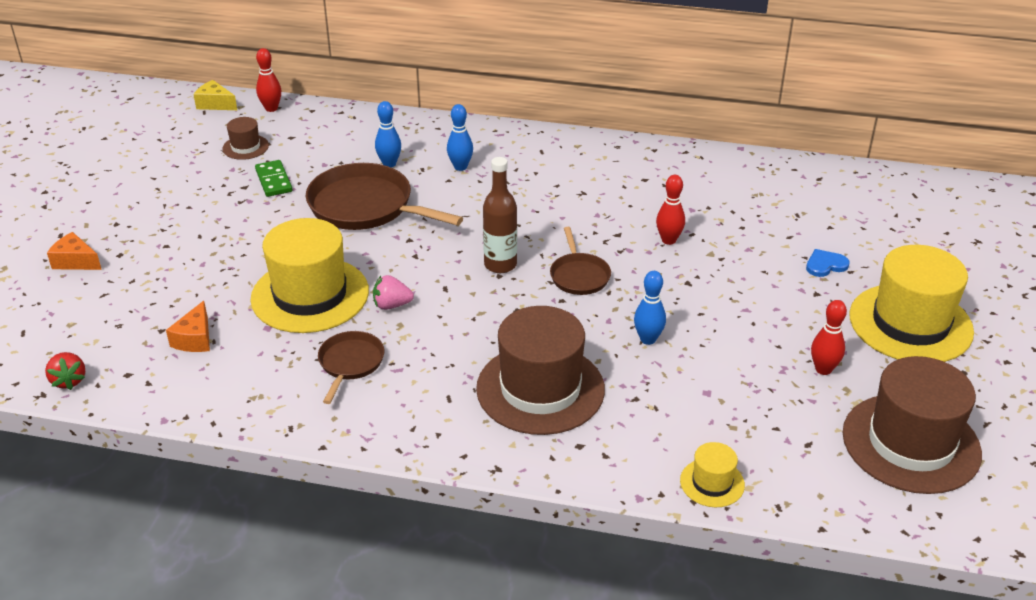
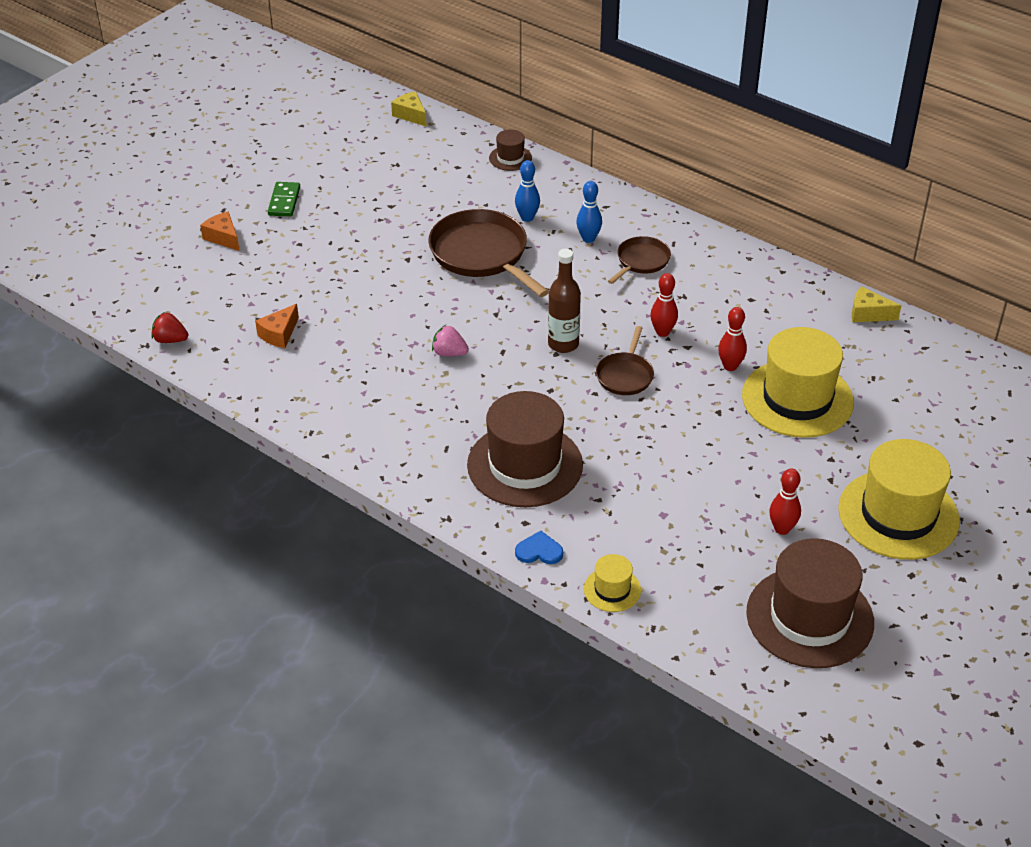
camera: 25 degrees right, 5 degrees up
(69, 380) = (170, 340): red strawberry -> red strawberry turned 105 degrees clockwise
(245, 147) = (413, 166): brown hat -> brown hat (510, 158)
(271, 108) = (456, 132): red bowling pin -> red bowling pin (662, 332)
(274, 180) = (419, 207): green domino -> green domino (284, 201)
(310, 295) = (389, 323): yellow hat -> yellow hat (797, 399)
(350, 363) = (386, 393): brown pan -> brown pan (641, 261)
(648, 339) = (645, 452): blue bowling pin -> none
(752, 164) = (868, 313): none -> yellow cheese
(825, 265) = (861, 435): blue heart -> blue heart (539, 551)

